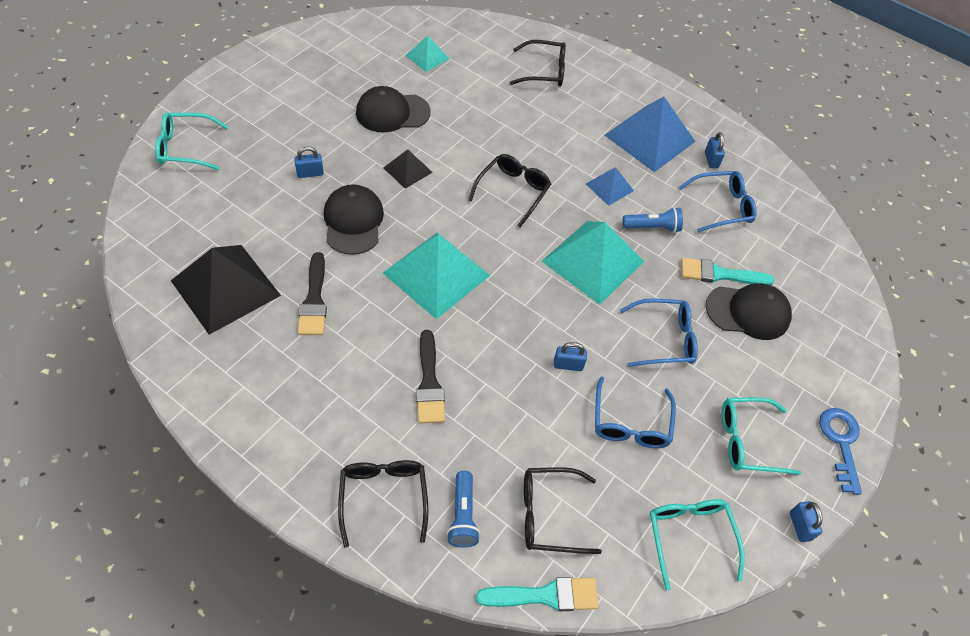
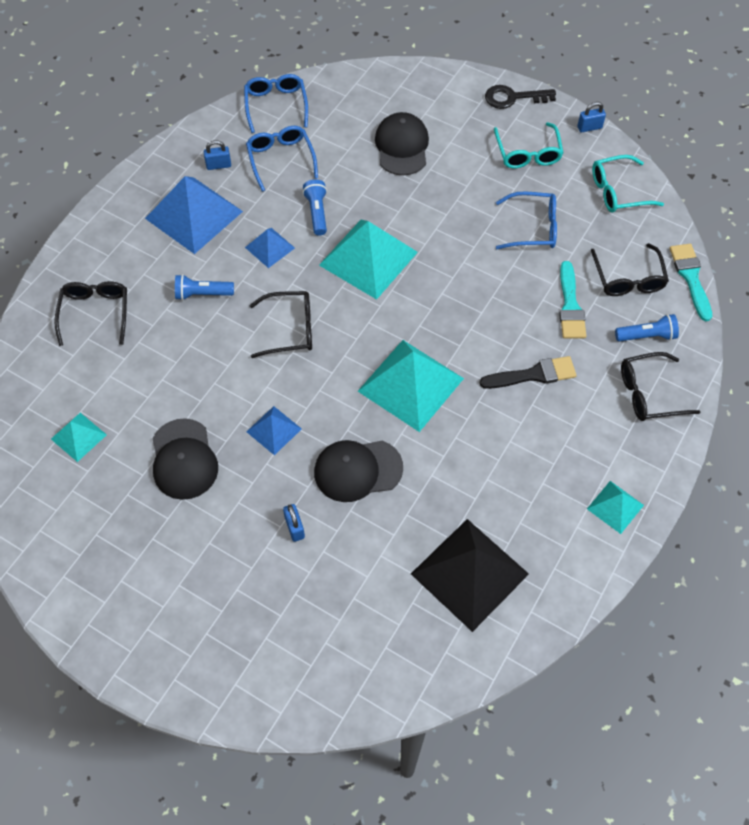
camera: 90 degrees left, 5 degrees up
(186, 148) = (274, 677): turquoise glasses -> none
(254, 427) = (615, 507): none -> turquoise pyramid
(314, 299) = (465, 487): black brush -> none
(407, 170) = (274, 430): black pyramid -> blue pyramid
(513, 192) = (290, 329): black glasses -> black glasses turned 150 degrees clockwise
(558, 136) = (202, 294): none -> blue flashlight
(568, 365) = (488, 272): blue padlock -> none
(664, 339) = (444, 205): blue glasses -> blue glasses (276, 106)
(720, 274) = (364, 164): turquoise brush -> turquoise brush (570, 305)
(840, 442) = (513, 98): blue key -> black key

